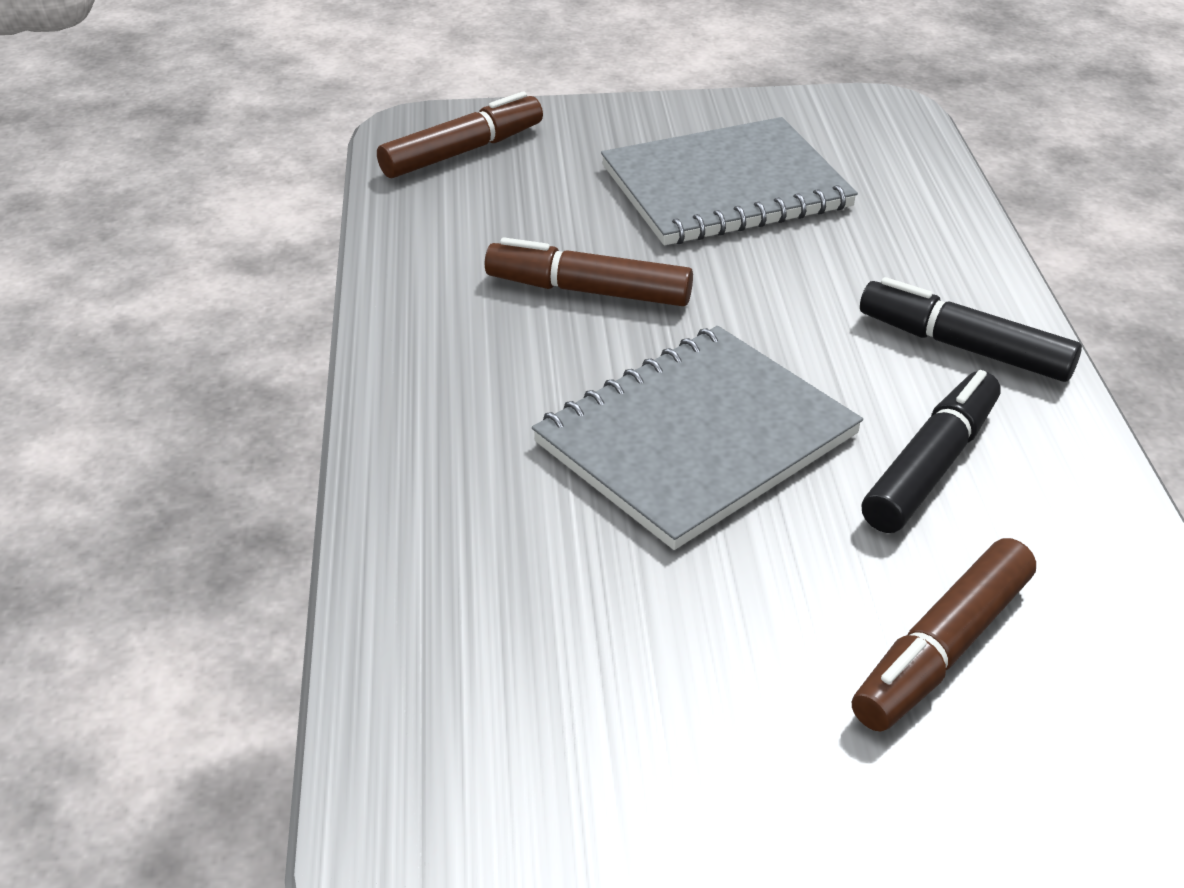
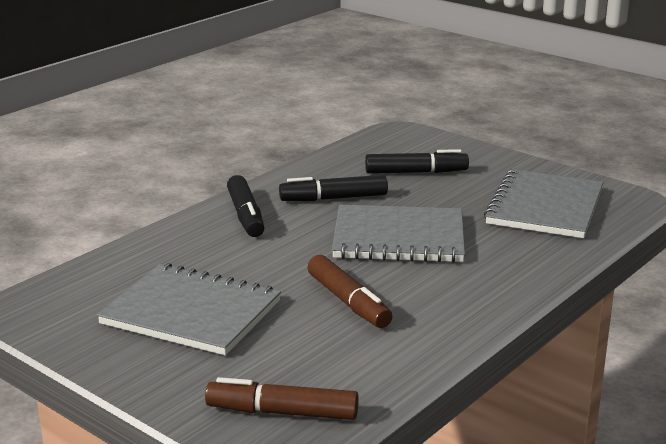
camera: 135 degrees left, 15 degrees down
(567, 700) = (545, 207): none -> grey notebook
(942, 650) = (416, 172): brown marker -> black marker

